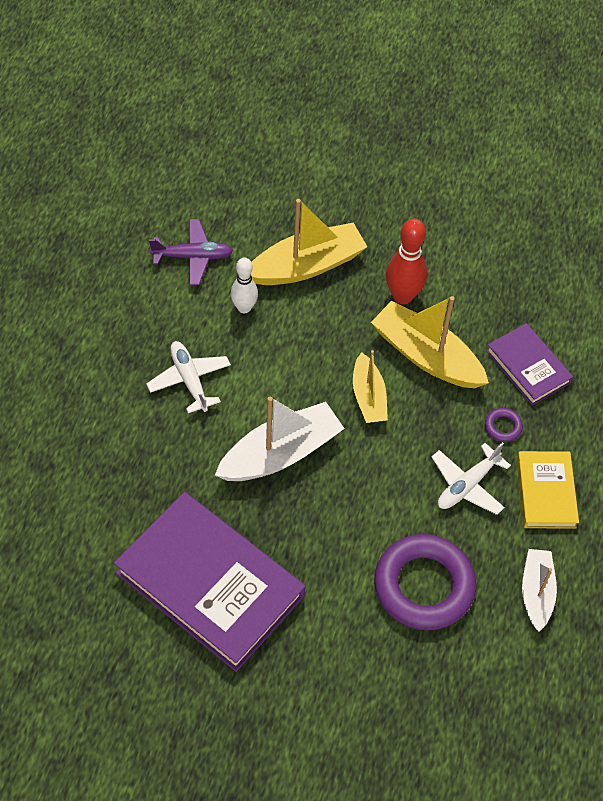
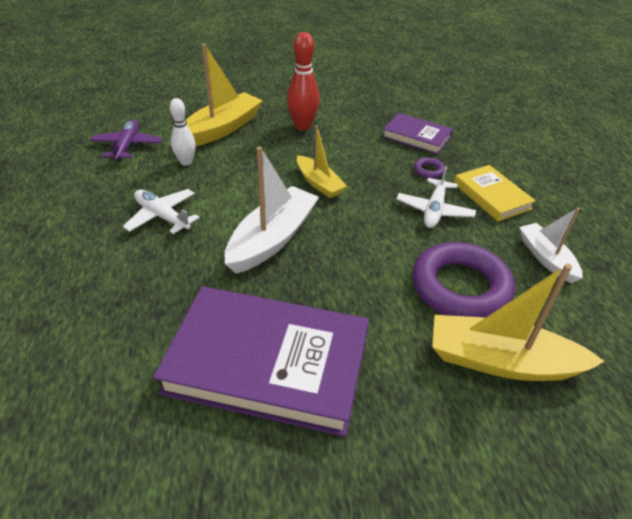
camera: 25 degrees left, 15 degrees down
(193, 257) = (127, 146): purple plane -> purple plane turned 60 degrees counterclockwise
(426, 356) = (343, 150): yellow boat -> yellow boat (501, 361)

